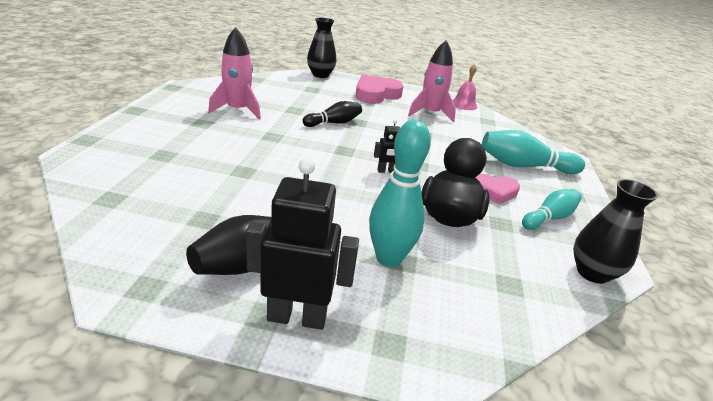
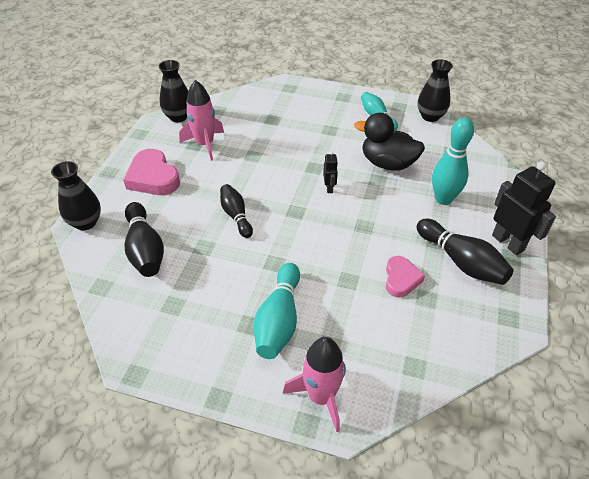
camera: 80 degrees left, 15 degrees up
(237, 110) = (210, 296): pink rocket -> pink rocket (321, 396)
(292, 91) = (145, 249): none -> black bowling pin
(297, 317) = (508, 242): black robot -> black robot turned 135 degrees clockwise
(463, 104) = (178, 117): pink bell -> black vase
(494, 192) = (348, 134): pink heart -> pink heart (401, 279)
(524, 166) = (305, 110): turquoise bowling pin -> turquoise bowling pin (279, 320)

